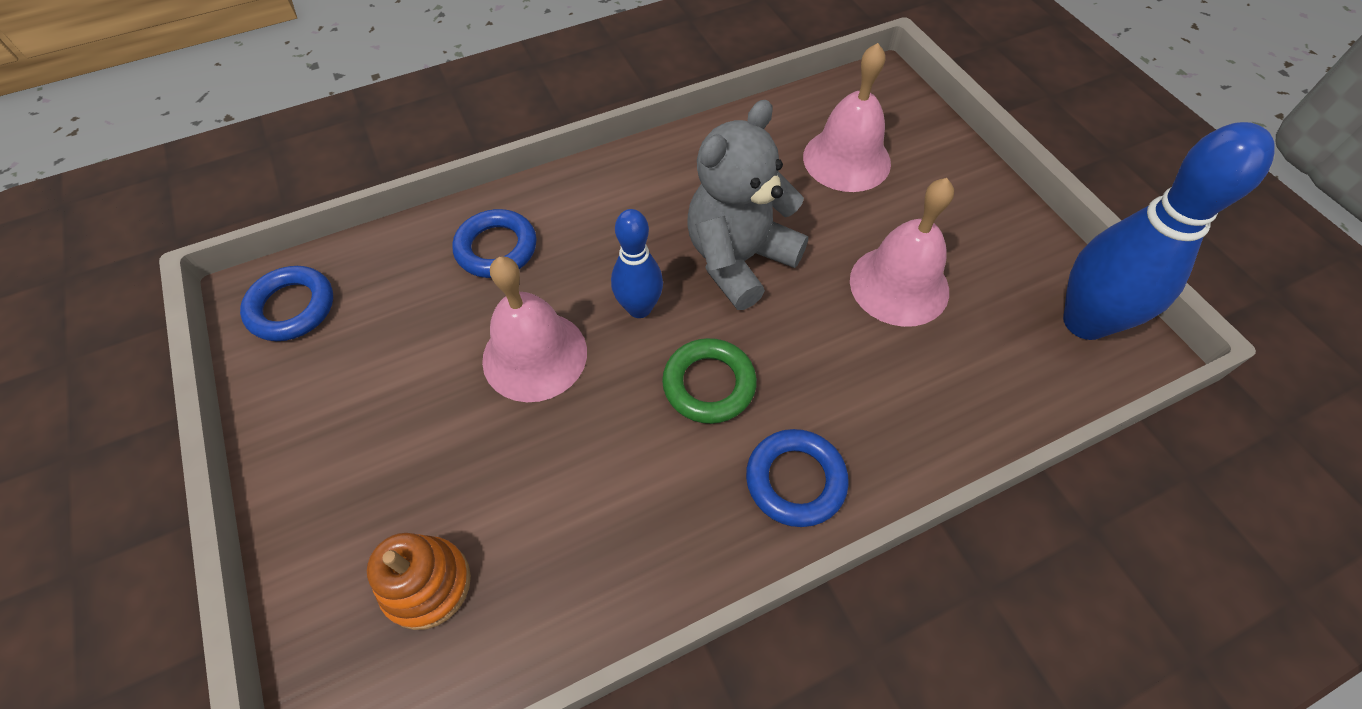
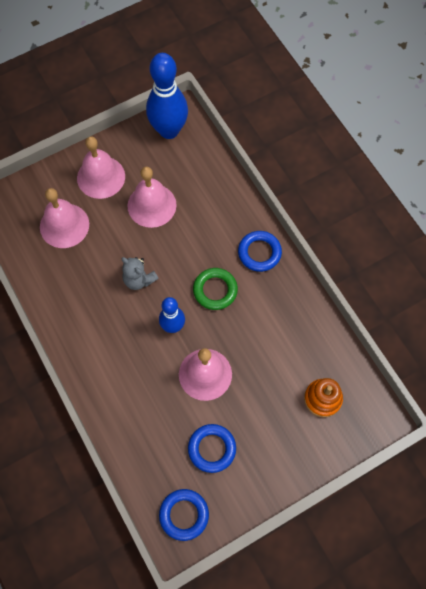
camera: 95 degrees left, 10 degrees up
(496, 248) = (136, 408): blue ring -> blue ring (212, 449)
(739, 260) = (139, 279): grey teddy bear -> grey teddy bear, size x0.55
(952, 209) = (101, 177): none -> pink bell

